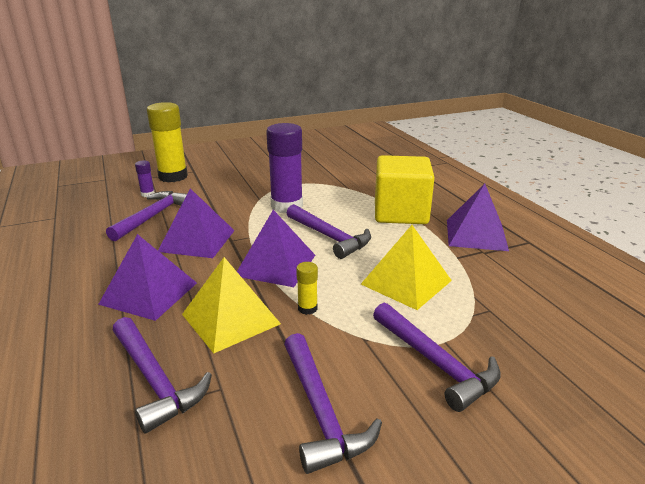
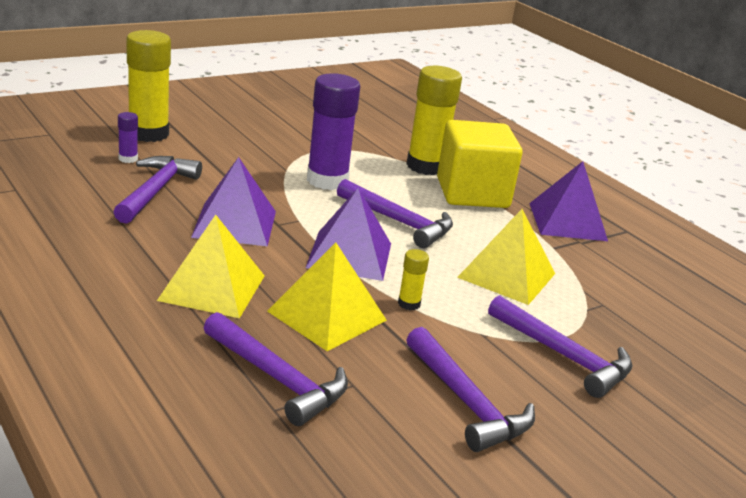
camera: 15 degrees left, 0 degrees up
(149, 293) = (212, 287): purple pyramid -> yellow pyramid
(370, 193) = (426, 166): none -> yellow glue stick

